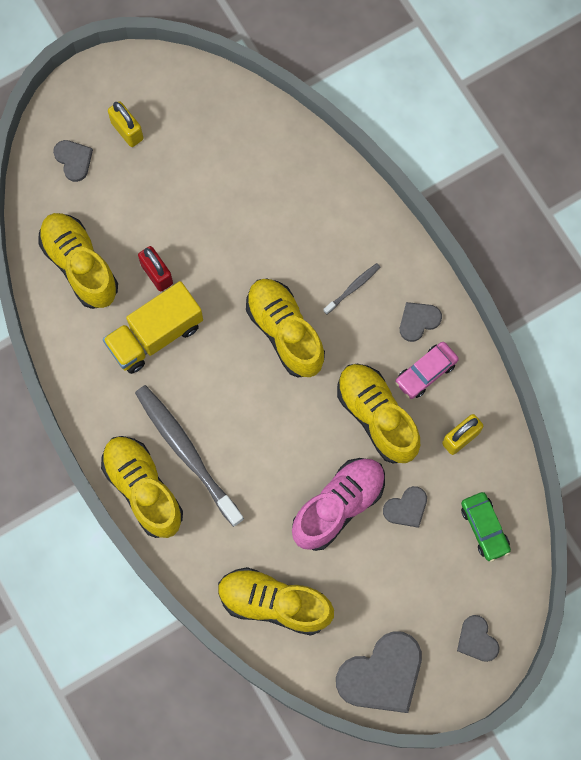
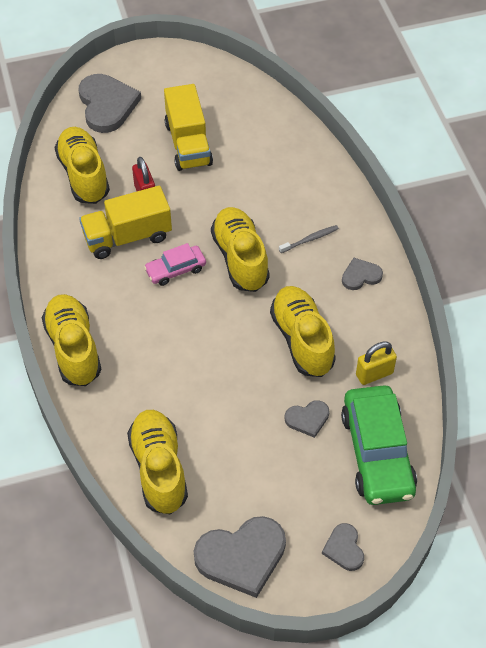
camera: 15 degrees right, 20 degrees down
(73, 160) = (107, 105): grey heart -> grey heart, size x1.92
(127, 131) = (157, 95): yellow padlock -> none
(183, 192) = (188, 144): none -> yellow truck
(187, 453) = (123, 330): grey toothbrush -> none
(274, 603) = (159, 469): yellow shoe -> yellow shoe turned 45 degrees clockwise
(338, 506) = (245, 403): pink shoe -> none
(426, 372) = (356, 316): pink car -> pink car (175, 270)
(484, 528) = (377, 453): green car -> green car, size x1.91

